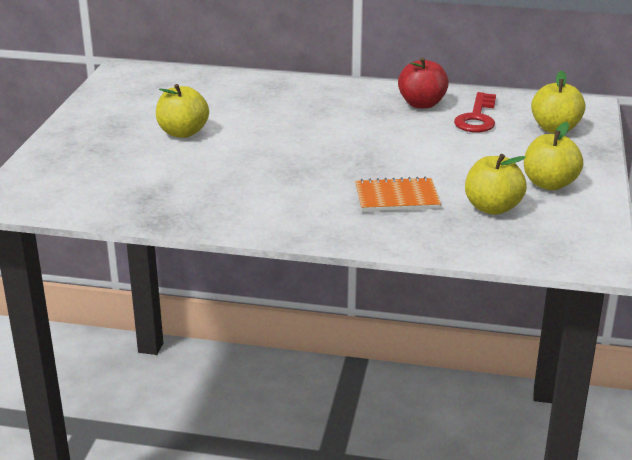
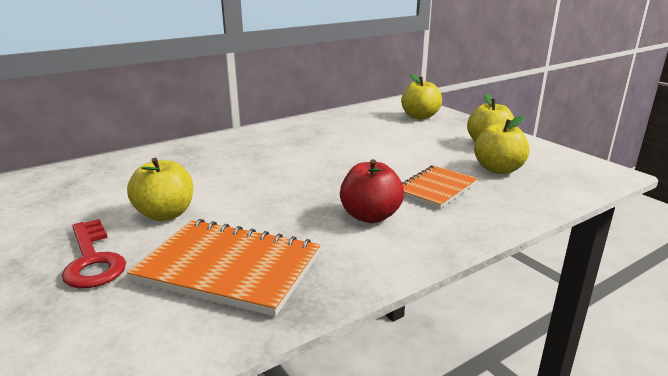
camera: 45 degrees left, 5 degrees down
(161, 182) = (229, 268): none -> orange notebook
(422, 104) = (318, 128): red apple -> red apple (370, 216)
(477, 117) = (367, 125): red key -> red key (93, 259)

